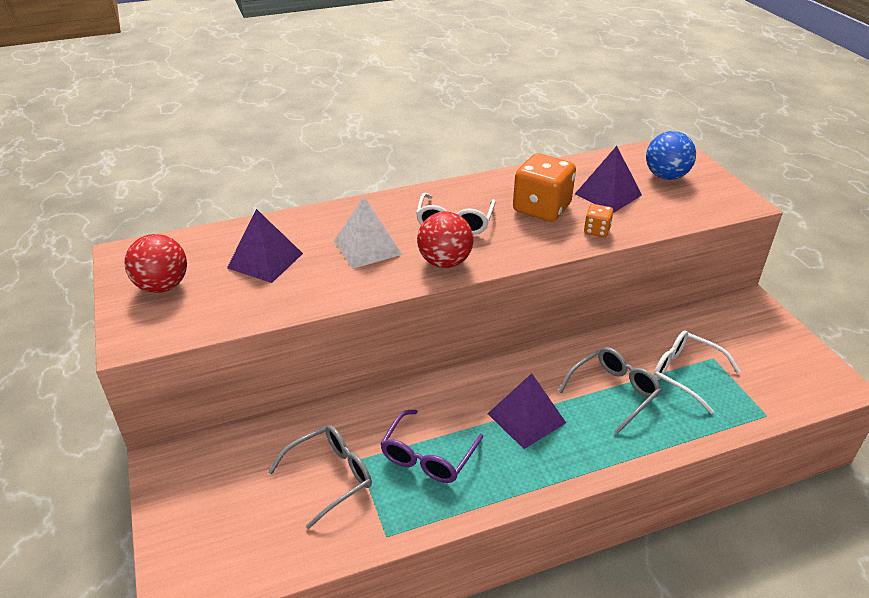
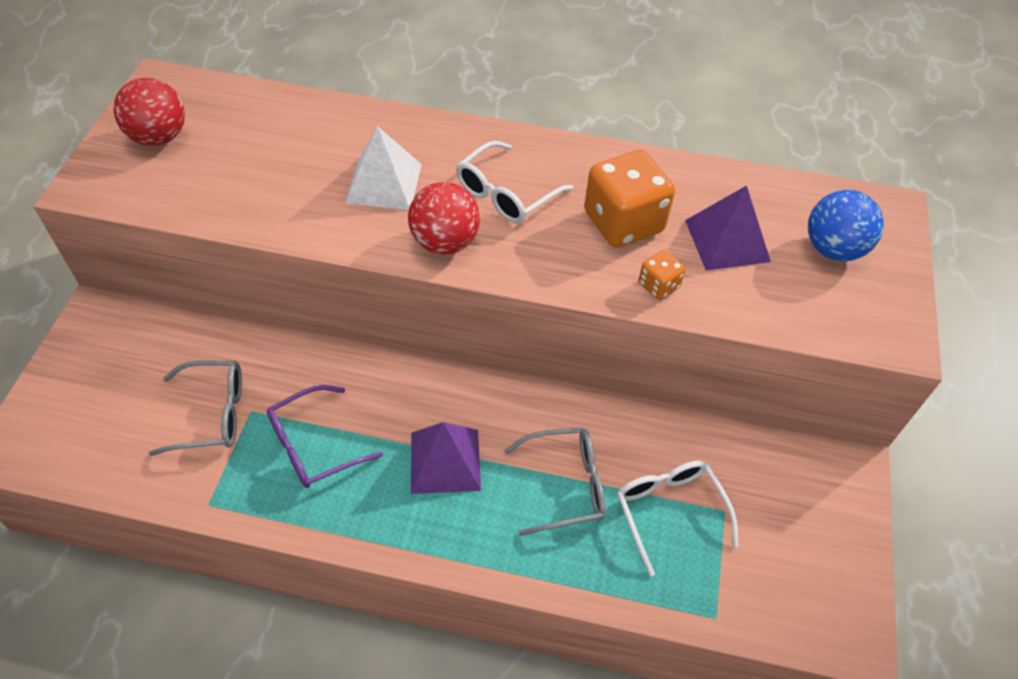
camera: 30 degrees right, 15 degrees up
(265, 260) = (273, 151): purple pyramid -> none

